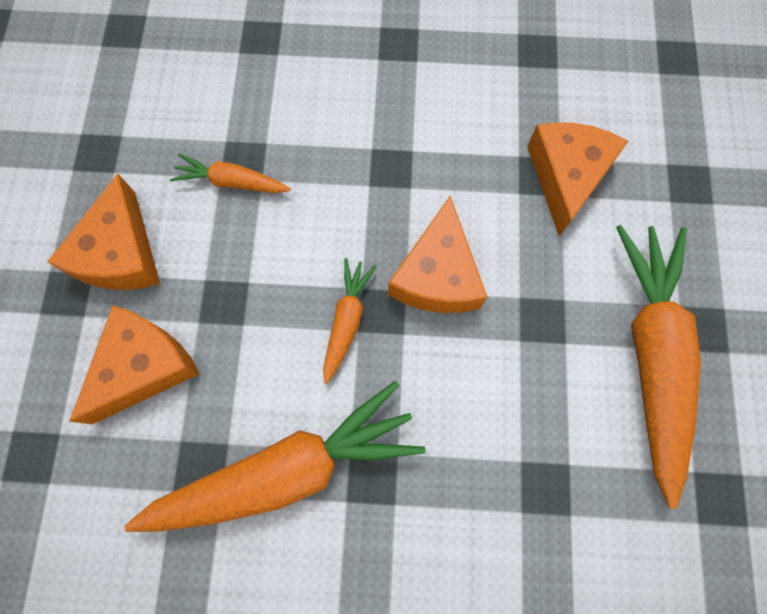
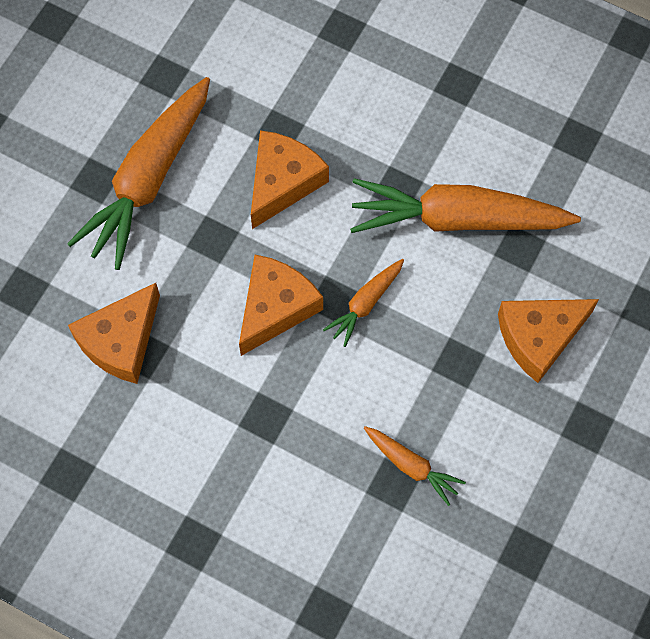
camera: 155 degrees left, 5 degrees down
(121, 253) = (531, 442): orange cheese -> orange cheese (282, 182)

